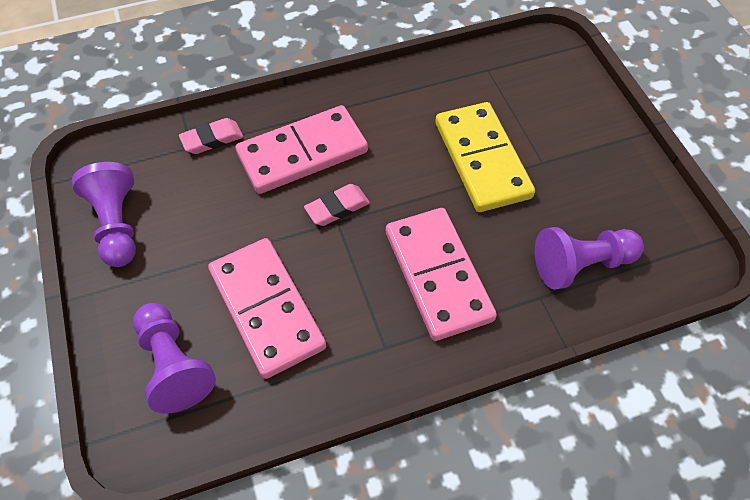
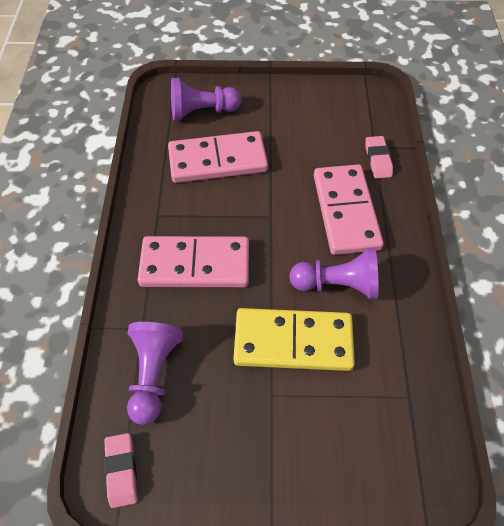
camera: 110 degrees right, 0 degrees up
(117, 225) = (317, 100): purple pawn -> purple pawn (337, 284)
(337, 208) = (283, 219): pink eraser -> pink eraser (122, 470)

